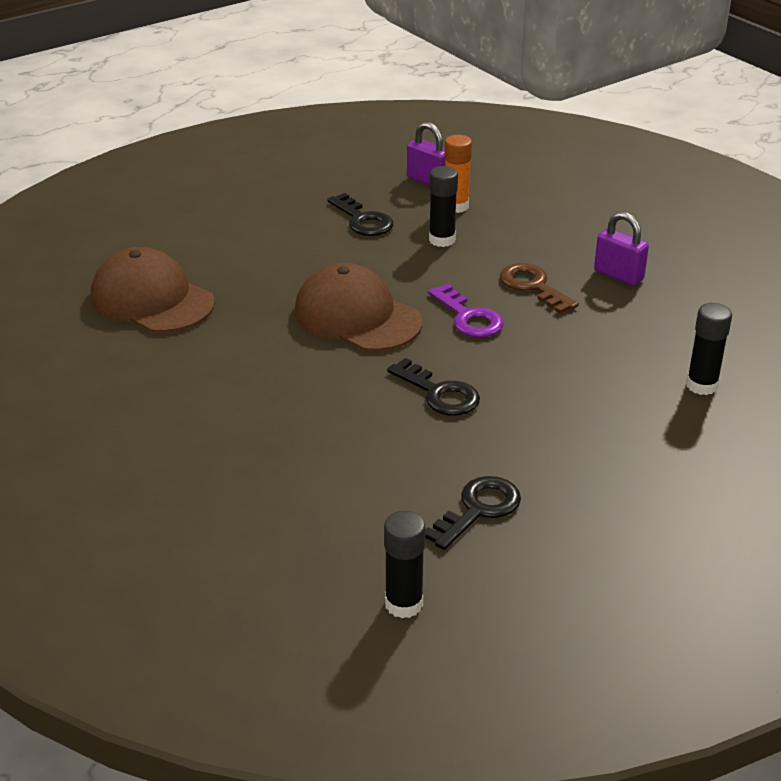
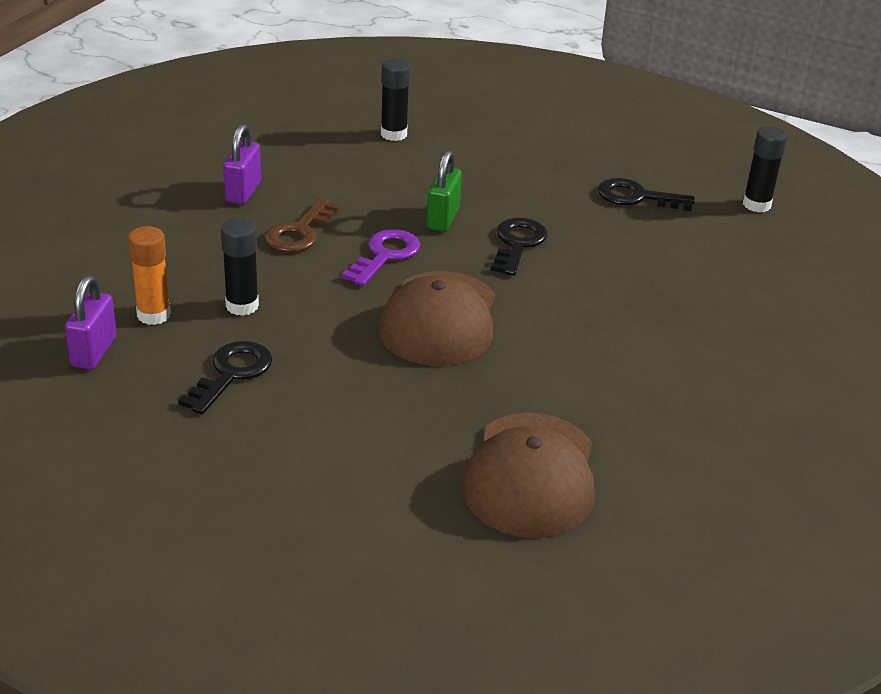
camera: 120 degrees left, 0 degrees up
(511, 365) = (443, 219): none -> green padlock

